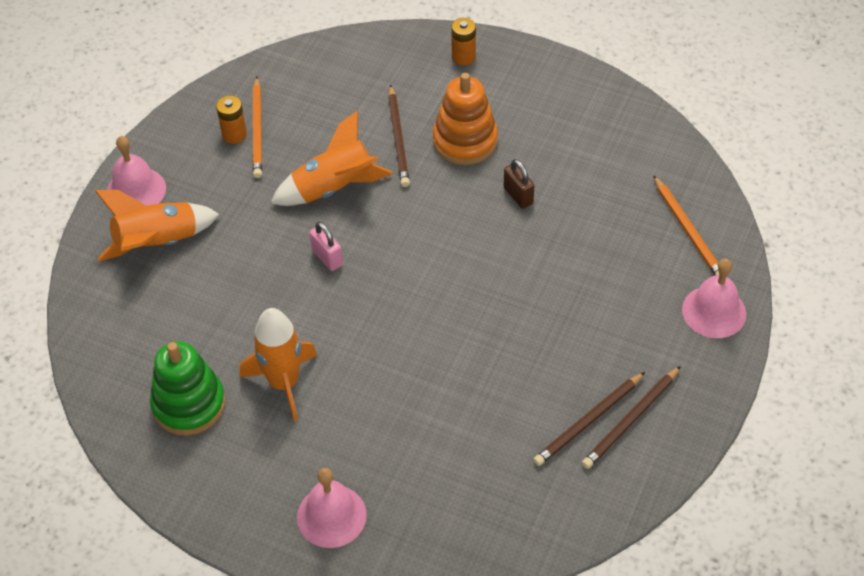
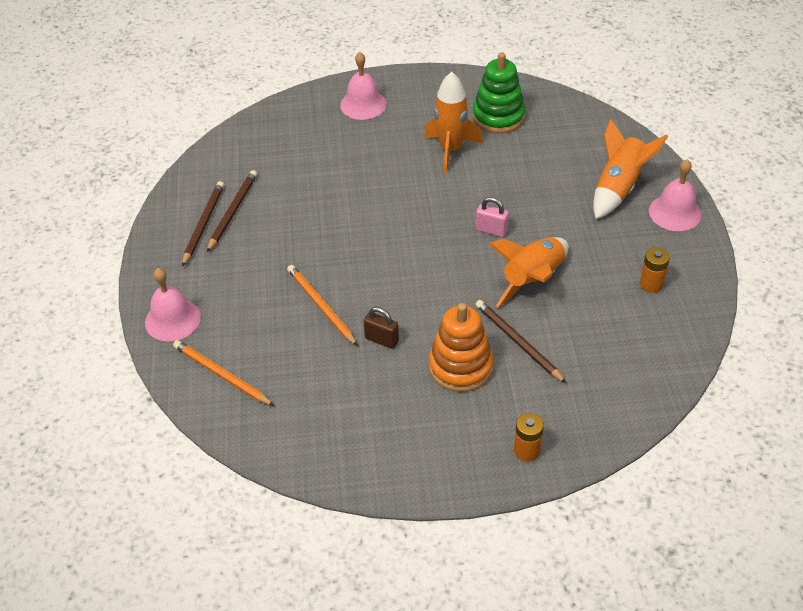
camera: 150 degrees right, 5 degrees down
(257, 130) = (637, 296): orange pencil -> orange pencil (321, 306)

